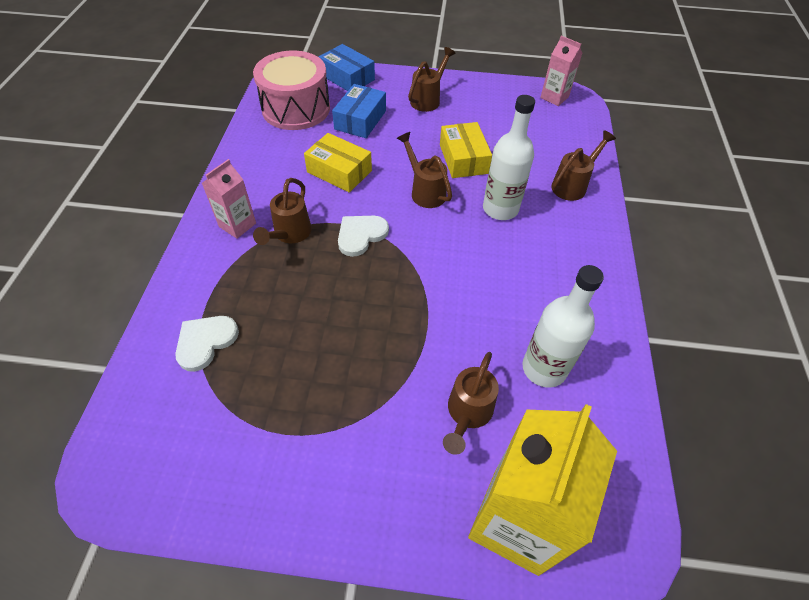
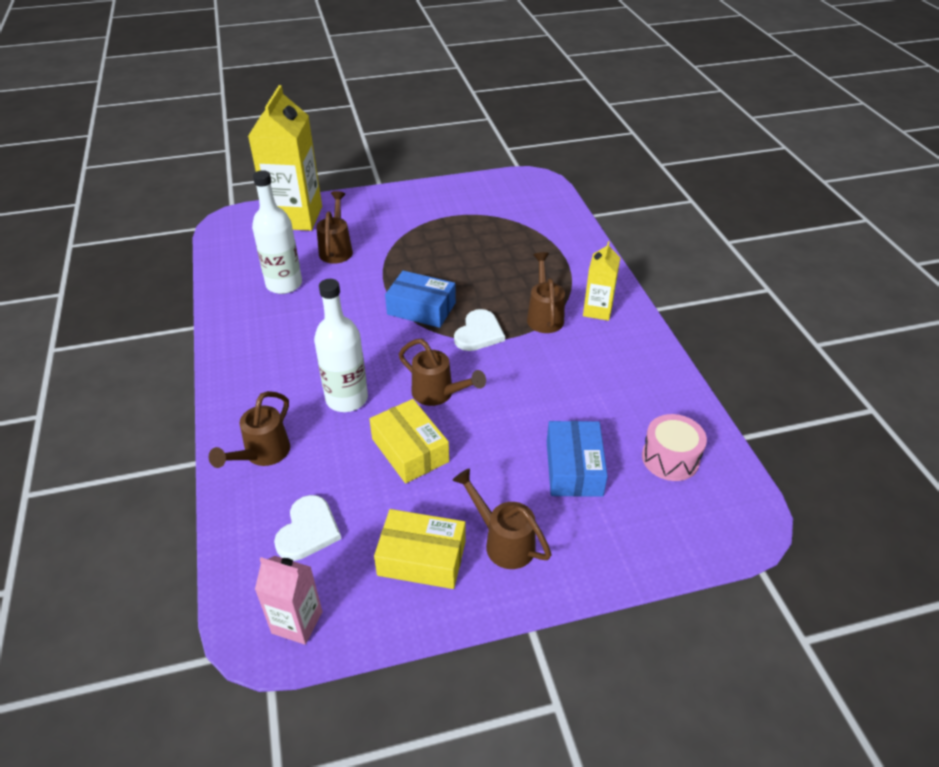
camera: 160 degrees right, 10 degrees down
(205, 342) = (542, 238): white heart -> white heart (308, 530)
(237, 225) = (597, 310): pink carton -> yellow carton
(296, 108) = (670, 458): pink drum -> pink drum, size x0.57
(339, 171) = (546, 388): yellow box -> yellow box (422, 558)
(347, 77) = (652, 545): blue box -> blue box (421, 308)
(428, 99) = (503, 541): brown watering can -> brown watering can turned 120 degrees clockwise

